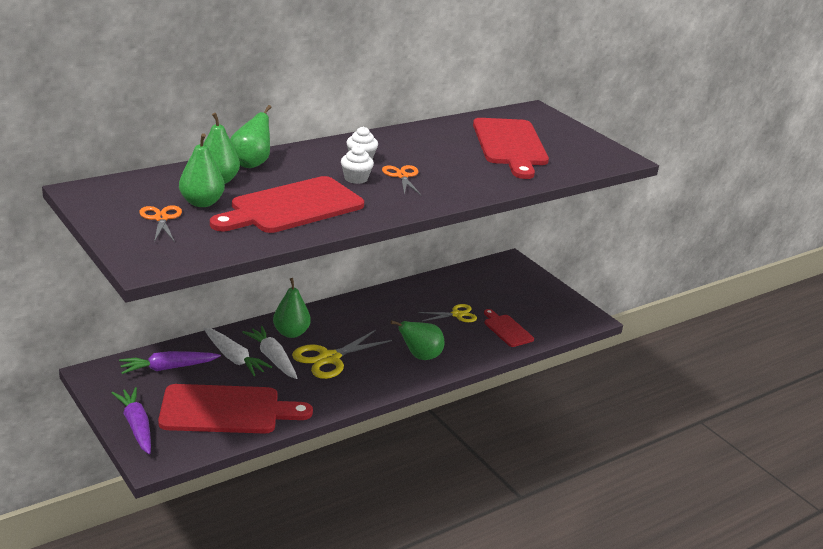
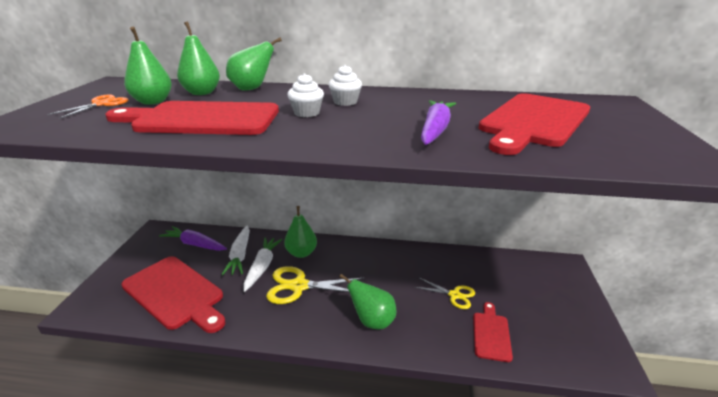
camera: 45 degrees right, 0 degrees up
(136, 426) = (115, 277): purple carrot -> purple carrot (435, 130)
(402, 176) = (354, 120): orange scissors -> none

